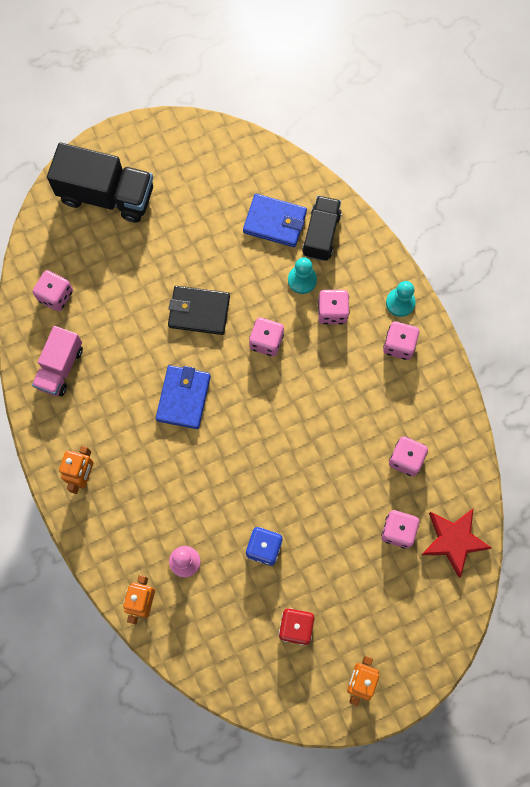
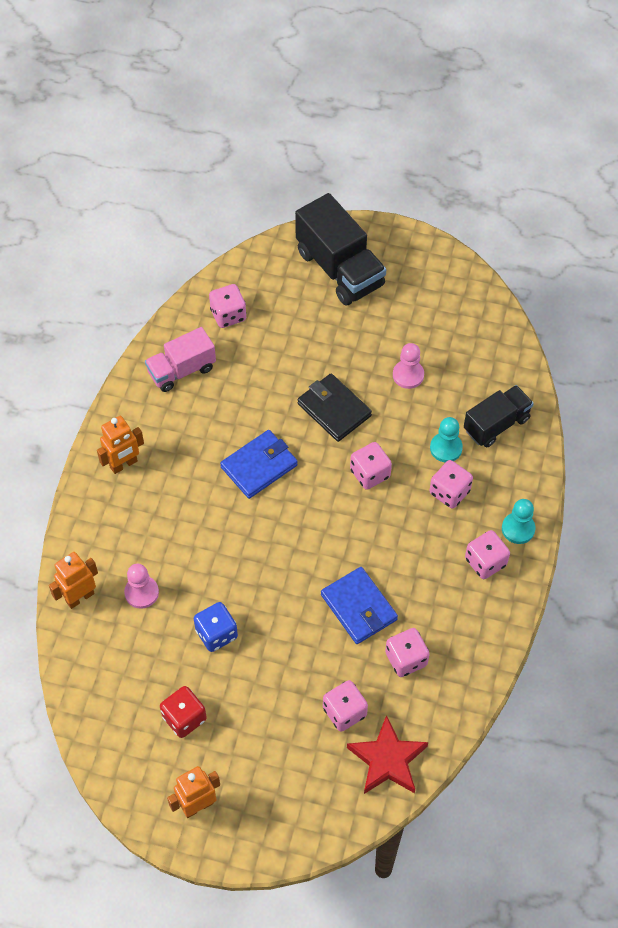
camera: 40 degrees right, 15 degrees down
(228, 243) = (408, 375): none -> pink pawn
(275, 222) = (464, 386): blue wallet -> blue wallet (358, 607)

